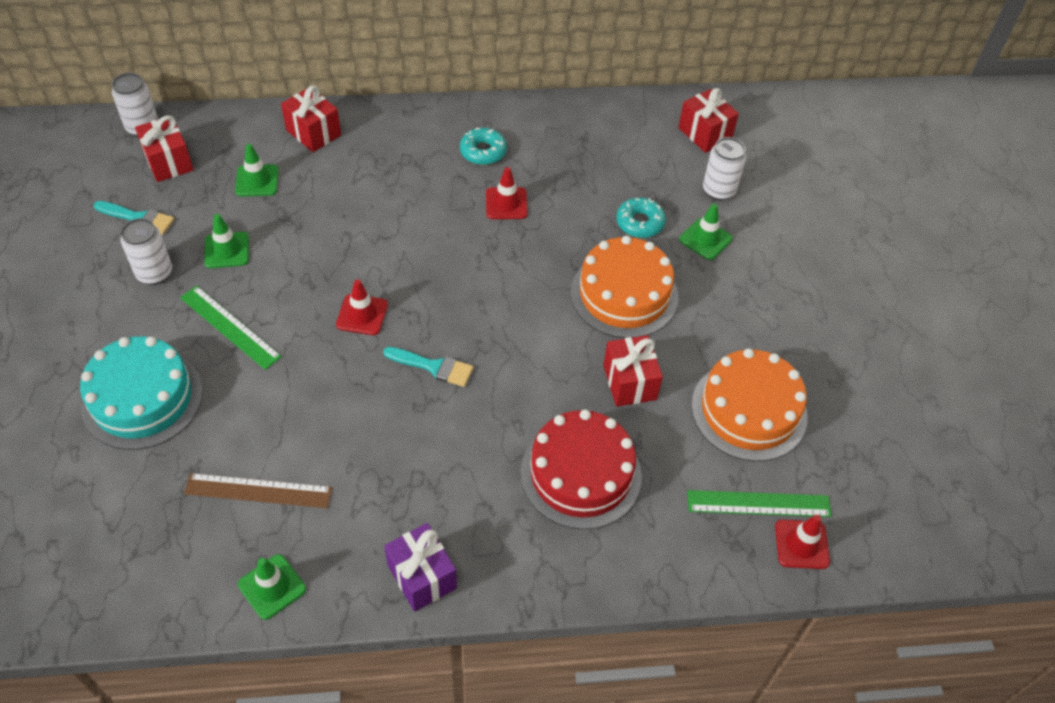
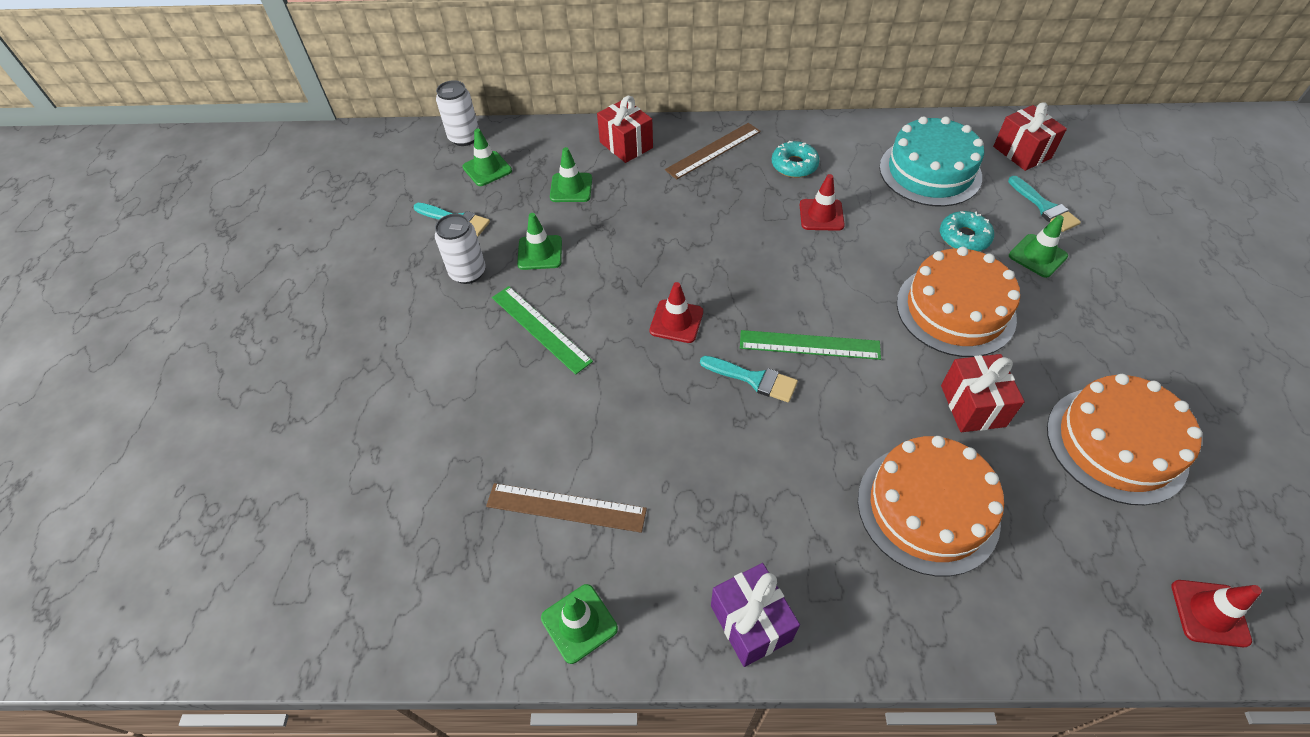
camera: 10 degrees right, 0 degrees up
(142, 398) = (448, 399): turquoise cake -> turquoise cake (930, 172)
(169, 162) = (487, 169): red gift -> green traffic cone
(403, 137) = (713, 150): none -> brown ruler
(581, 474) = (927, 508): red cake -> orange cake
(718, 190) = (1045, 207): white can -> turquoise brush
(758, 504) = (1146, 558): green ruler -> green ruler (809, 345)

